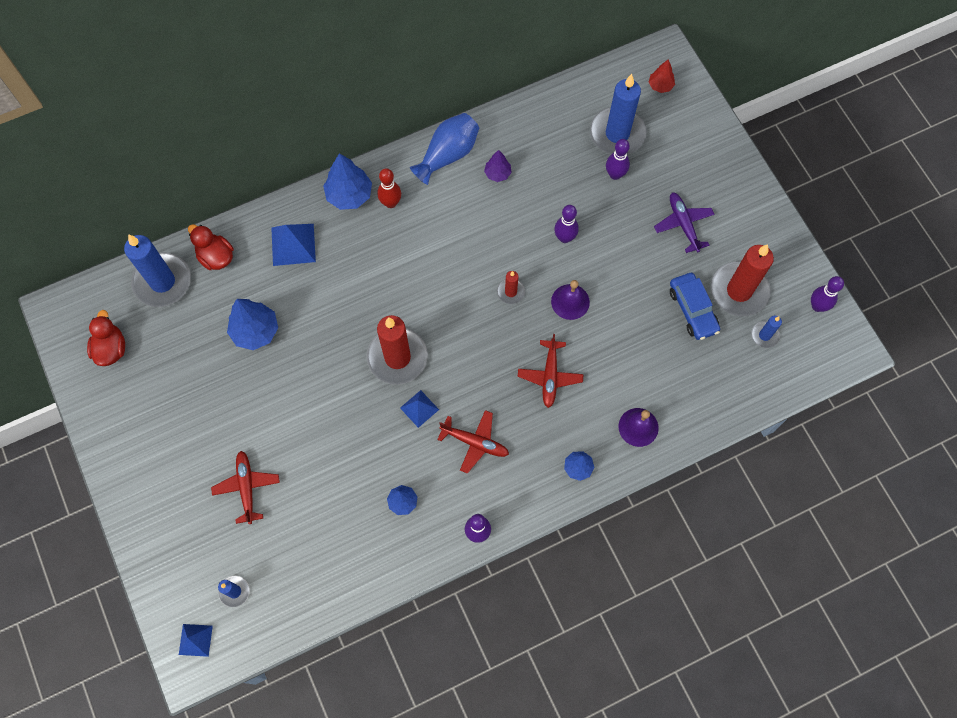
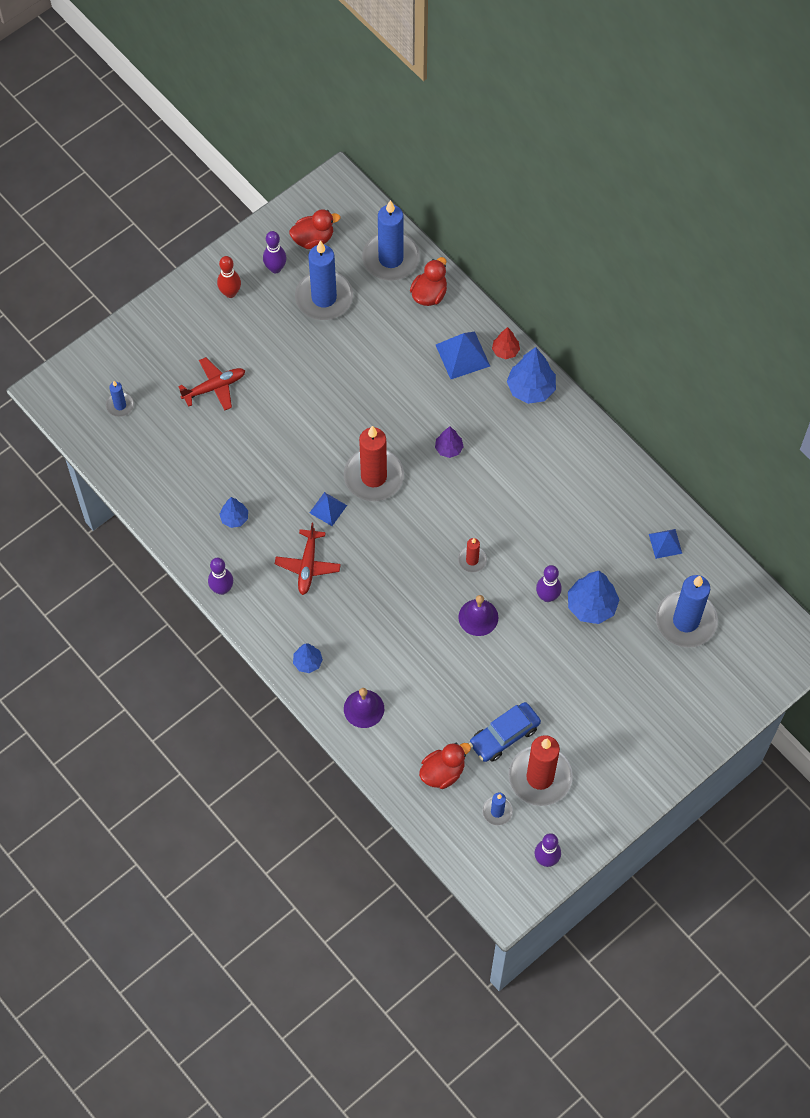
camera: 75 degrees right, 5 degrees down
(183, 355) = (324, 298): none -> blue candle
(195, 640) = (72, 388): blue pyramid -> blue pyramid (665, 543)
(255, 331) = (364, 350): blue tree -> blue tree (591, 606)
(390, 203) = (534, 427): red bowling pin -> red bowling pin (230, 293)
(448, 155) = (605, 465): blue vase -> none
(497, 173) = (599, 517): purple tree -> purple tree (449, 449)
(550, 376) = (394, 616): red plane -> none
(615, 174) = (636, 629): purple bowling pin -> purple bowling pin (275, 268)
(660, 86) = (760, 652): red tree -> red tree (505, 351)
(683, 224) = (599, 708): purple plane -> none
(717, 372) = (443, 772): none -> red duck

